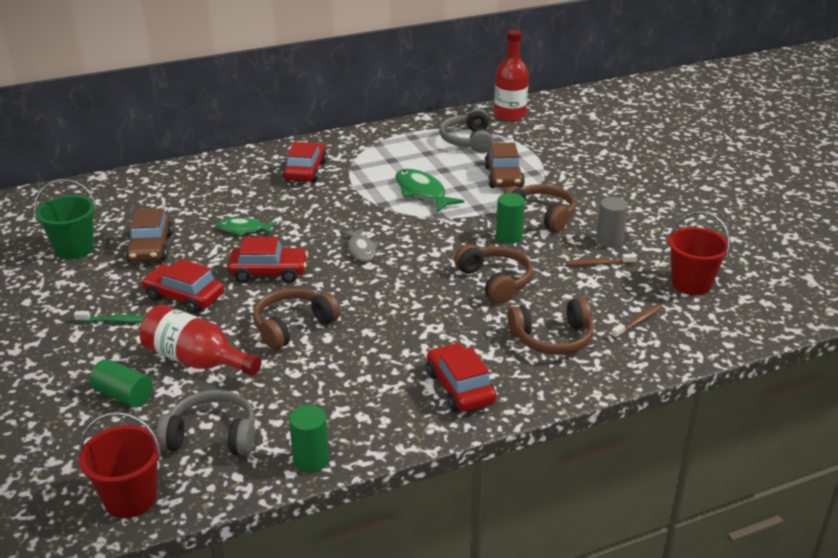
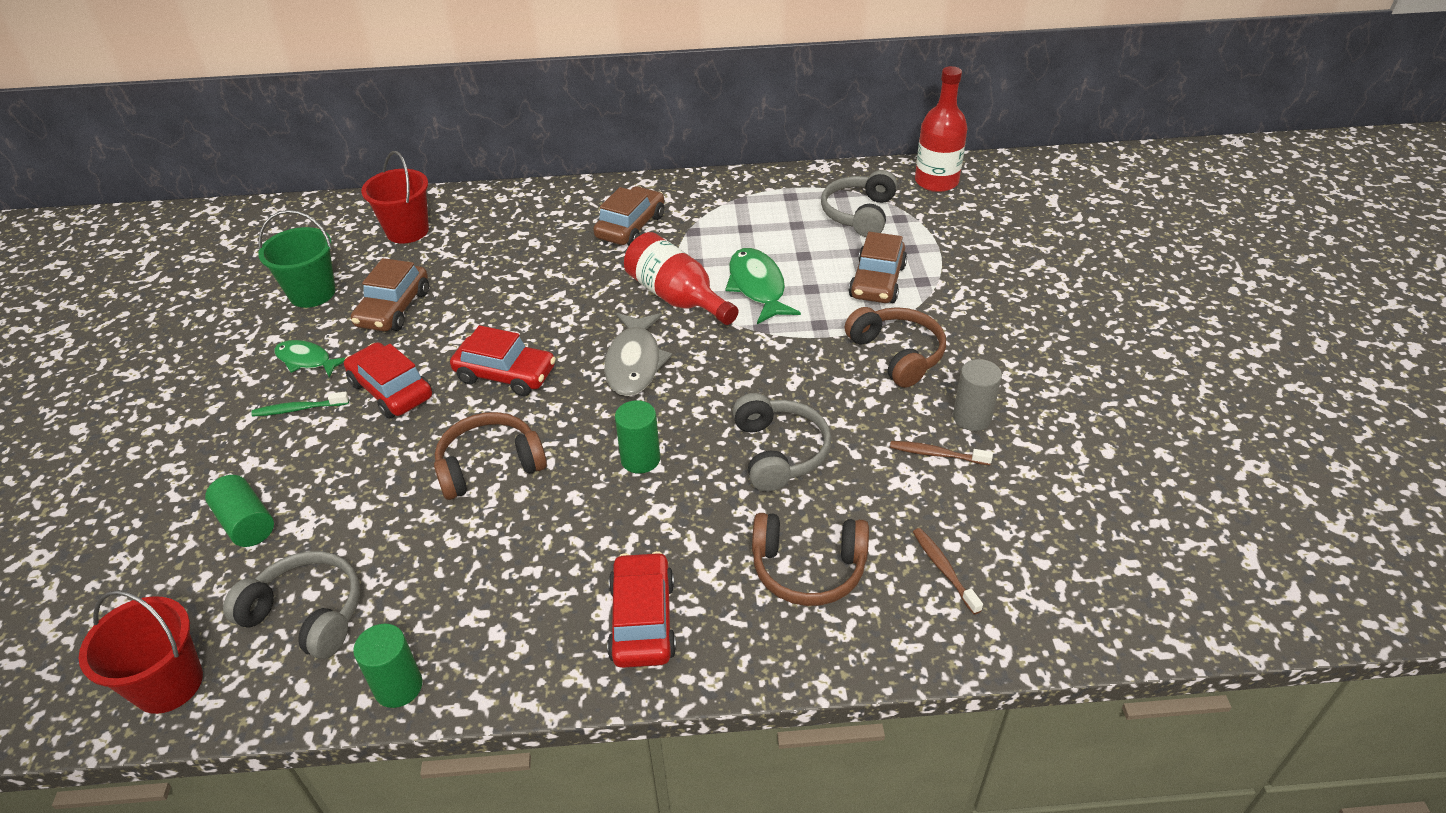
camera: 20 degrees right, 10 degrees up
(116, 321) = (298, 409): green toothbrush -> green toothbrush turned 150 degrees clockwise
(196, 360) = (353, 491): red bottle -> red bottle (677, 297)
(243, 229) = (511, 302): green fish -> green fish (306, 360)
(305, 171) = (630, 227): red car -> brown car
(361, 249) = (634, 363): grey fish -> grey fish, size x1.55
(495, 281) = (779, 452): brown headphones -> grey headphones
(509, 236) = (835, 381): green cylinder -> green cylinder (640, 459)
(638, 322) = (944, 569): brown toothbrush -> brown toothbrush turned 90 degrees counterclockwise
(691, 284) = (1056, 520): red bucket -> red bucket (407, 231)

